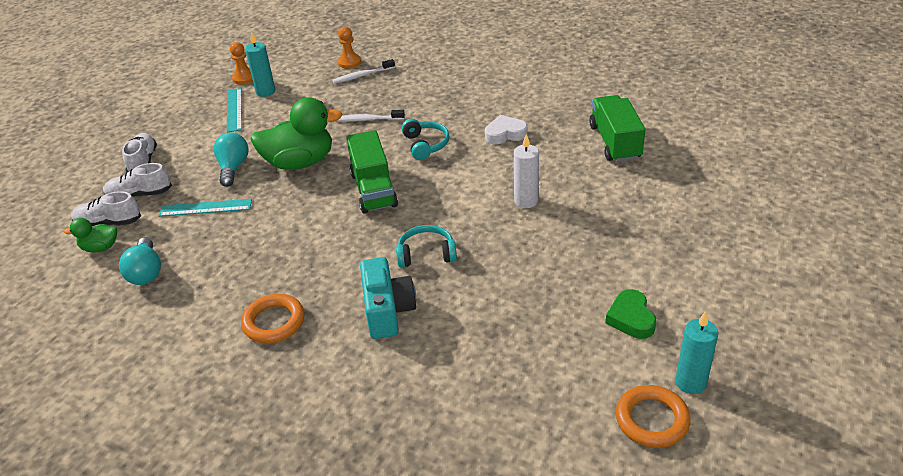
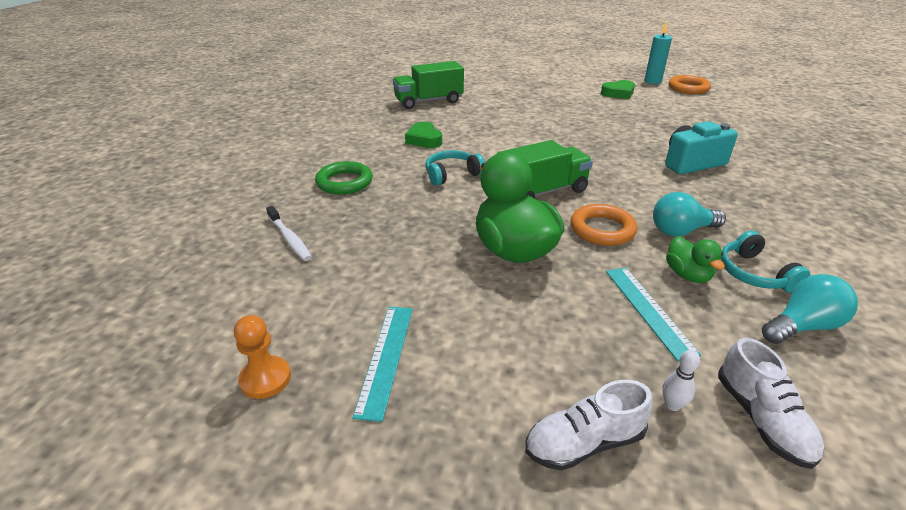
camera: 105 degrees left, 5 degrees down
(100, 248) = (816, 402): green duck -> green duck (687, 275)
(139, 195) = (672, 405): white shoe -> white bowling pin
(233, 168) = (550, 308): turquoise light bulb -> turquoise light bulb (681, 231)
(234, 110) = (386, 358): turquoise ruler -> turquoise ruler turned 60 degrees counterclockwise
(265, 91) = (324, 332): turquoise candle -> none
(274, 322) = (762, 212): orange ring -> orange ring (602, 229)
(349, 62) = (244, 257): orange pawn -> none
(368, 120) = (406, 216): white toothbrush -> none
(426, 254) = (614, 156): turquoise headphones -> turquoise headphones (754, 273)
(432, 93) = (344, 182): none -> green ring
(505, 134) = (424, 140): white heart -> green heart
(526, 201) = (520, 126): white candle -> none

